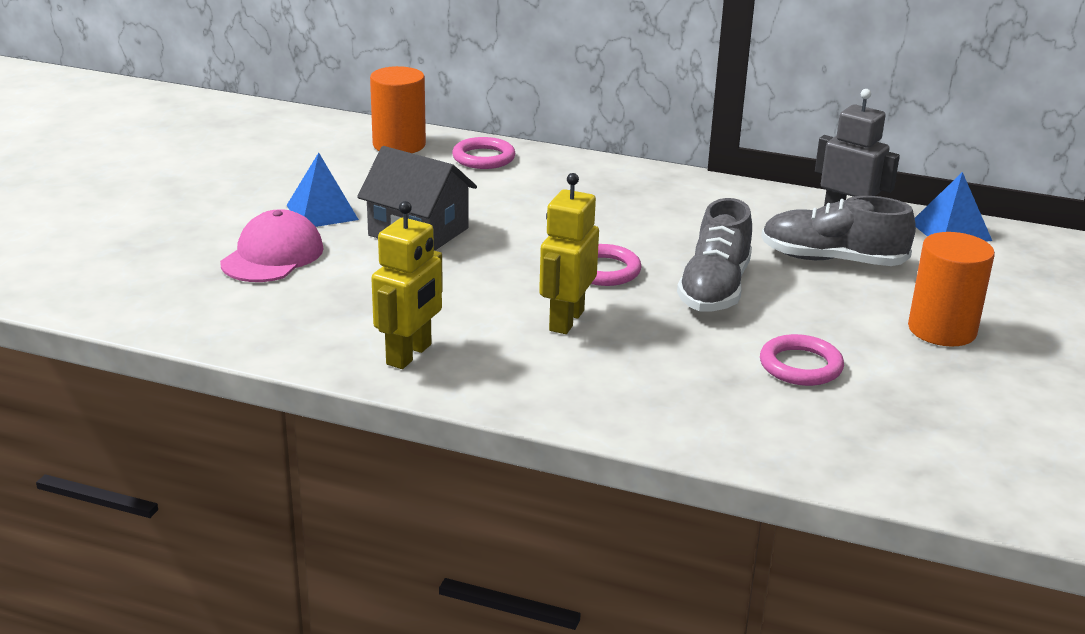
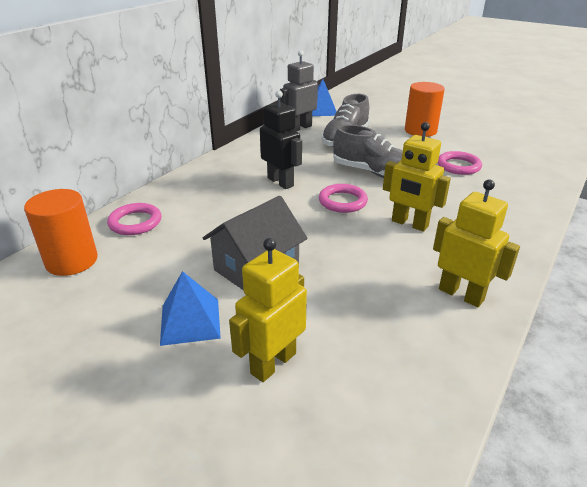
camera: 75 degrees left, 5 degrees up
(272, 256) = (273, 363): pink cap -> yellow robot
(635, 224) = (280, 182): none -> black robot

